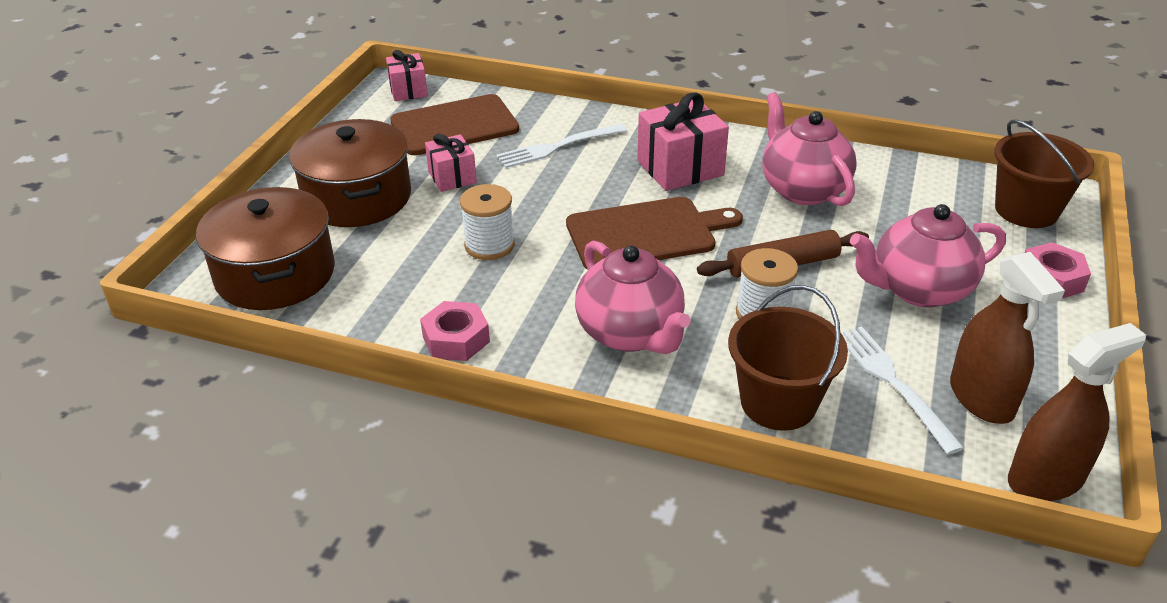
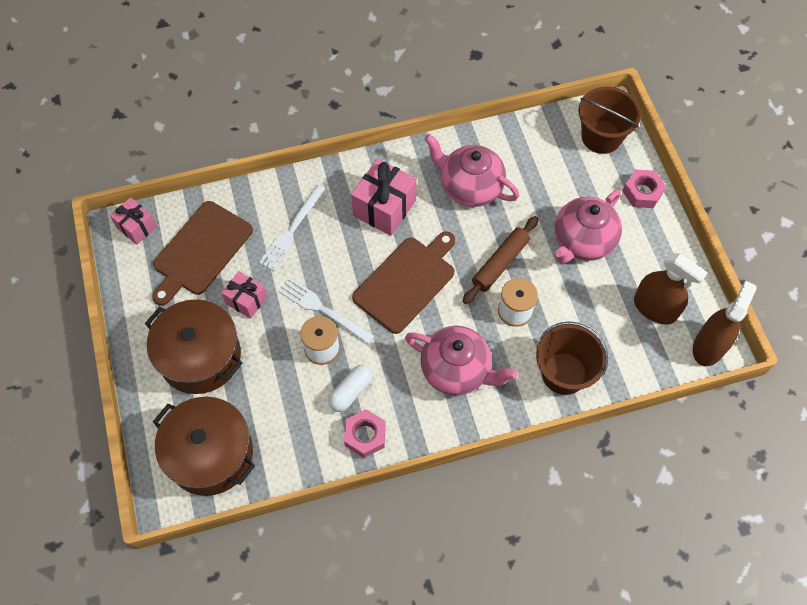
camera: 35 degrees left, 25 degrees up
(482, 294) = (351, 392): none -> white capsule
(892, 382) = (608, 323): white fork -> white fork (322, 309)

